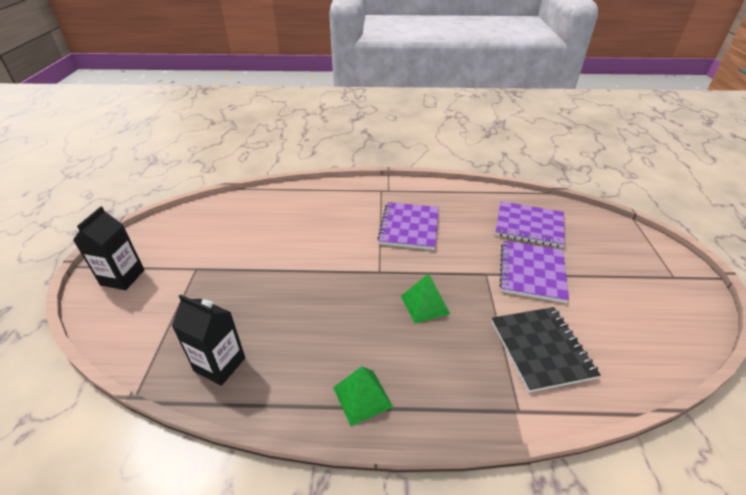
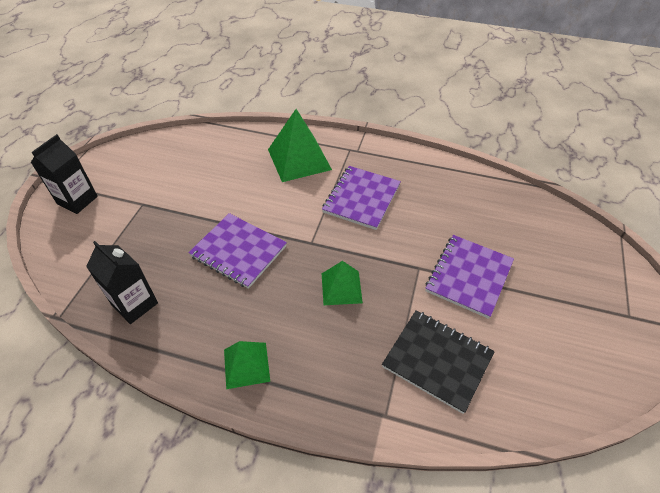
camera: 15 degrees right, 10 degrees up
(338, 205) = (299, 159): none -> green pyramid
(529, 226) = (493, 222): purple notebook -> purple notebook (238, 251)
(541, 349) = (437, 361): black notebook -> black notebook turned 60 degrees counterclockwise

